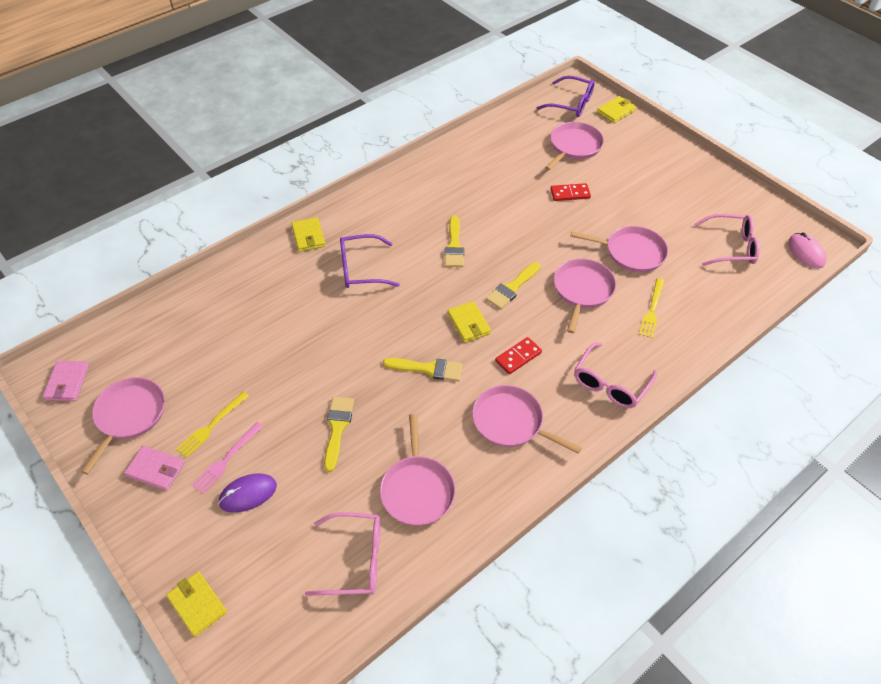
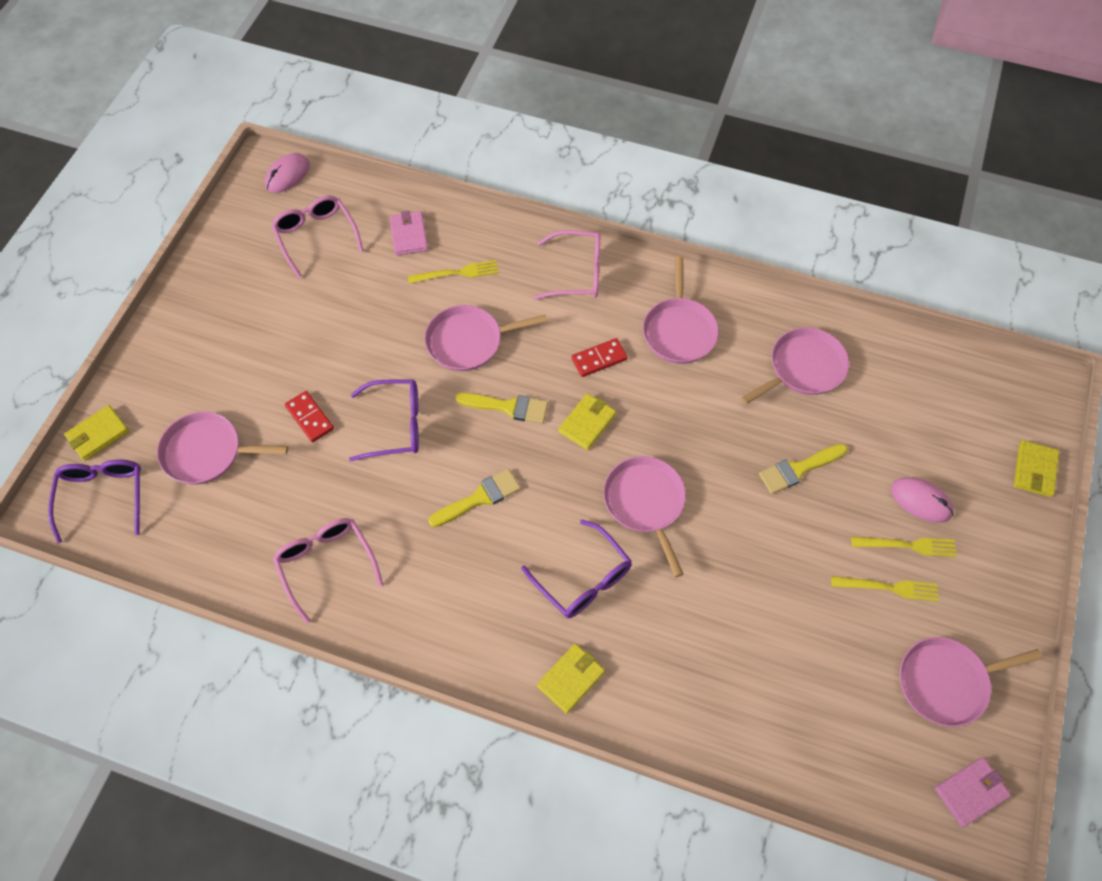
camera: 120 degrees left, 10 degrees up
(156, 469) = (970, 603): pink wallet -> pink wallet (409, 235)
(226, 459) = (908, 545): pink fork -> yellow fork
(248, 494) = (921, 501): purple mouse -> pink mouse
(355, 560) = (899, 378): pink glasses -> pink glasses (326, 564)
(428, 369) = (671, 429): yellow brush -> none
(518, 357) = (599, 359): red domino -> red domino turned 45 degrees counterclockwise
(537, 229) = (396, 425): none -> purple glasses
(616, 111) = (98, 434): yellow wallet -> yellow wallet turned 60 degrees counterclockwise
(631, 252) = (380, 319): pink pan -> pink pan (645, 503)

